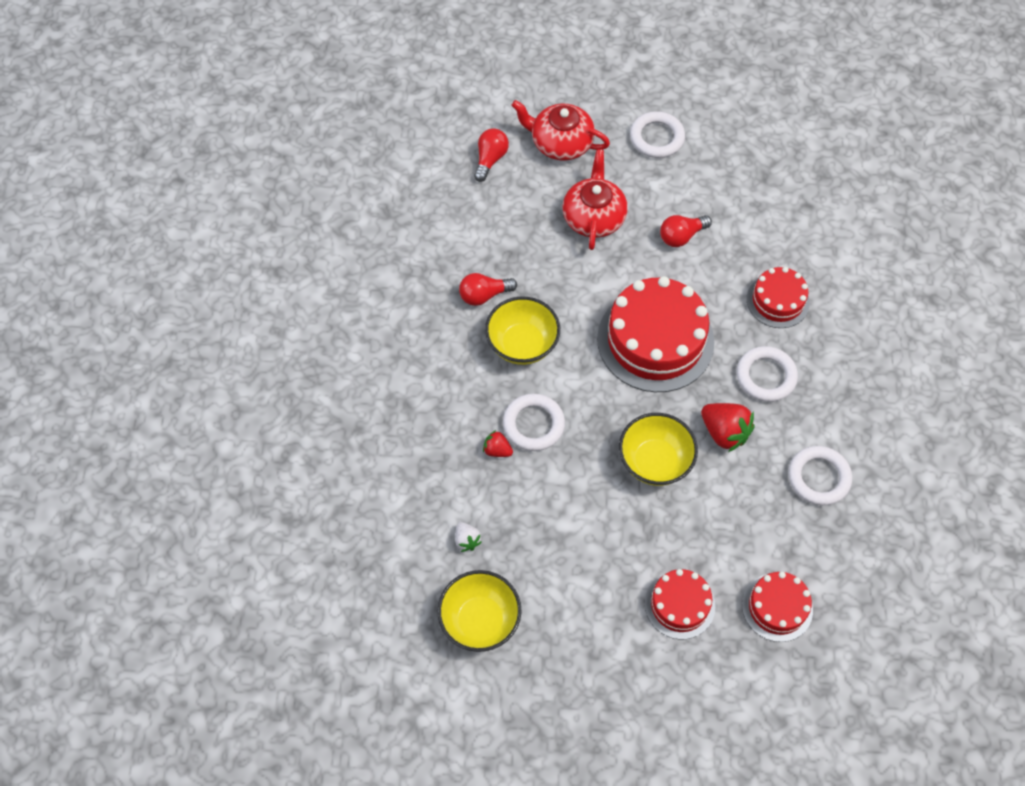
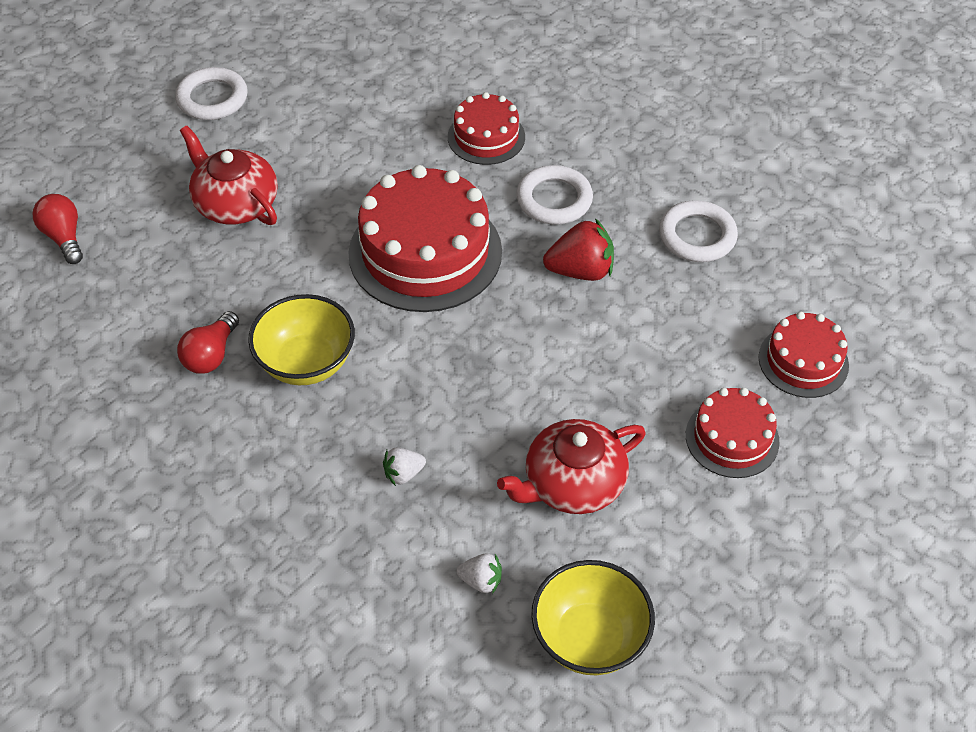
camera: 50 degrees left, 10 degrees down
(497, 450) = (403, 474): red strawberry -> white strawberry
(533, 424) = (408, 419): white ring -> none
(560, 143) = (122, 170): red teapot -> red teapot (572, 483)
(654, 462) = (556, 347): yellow bowl -> none
(681, 236) = (338, 155): red light bulb -> none

